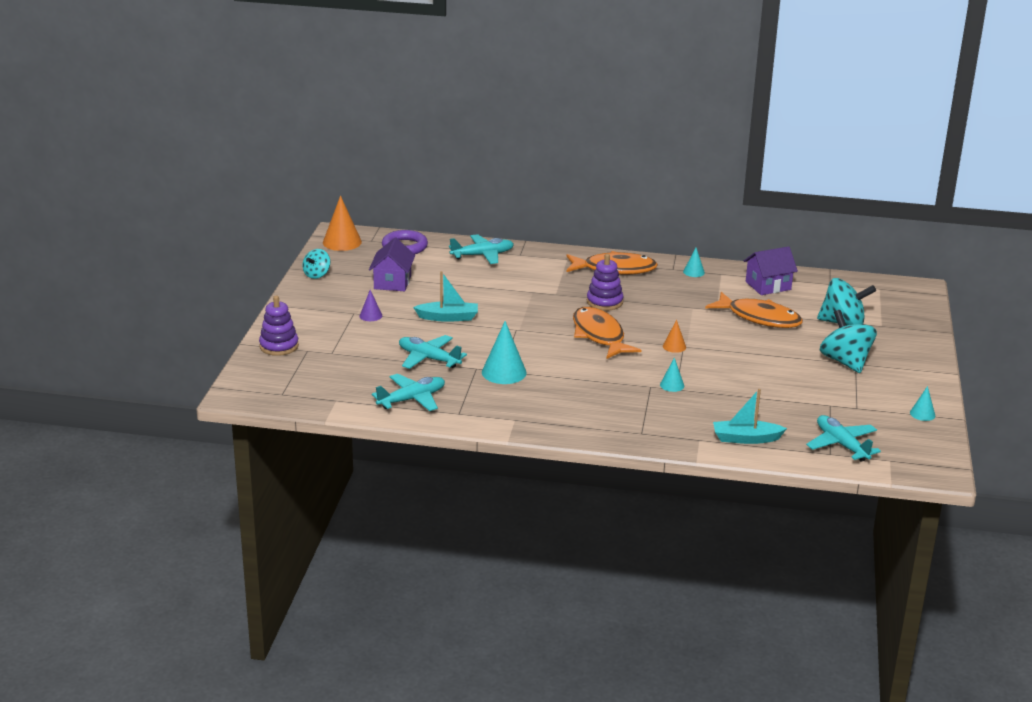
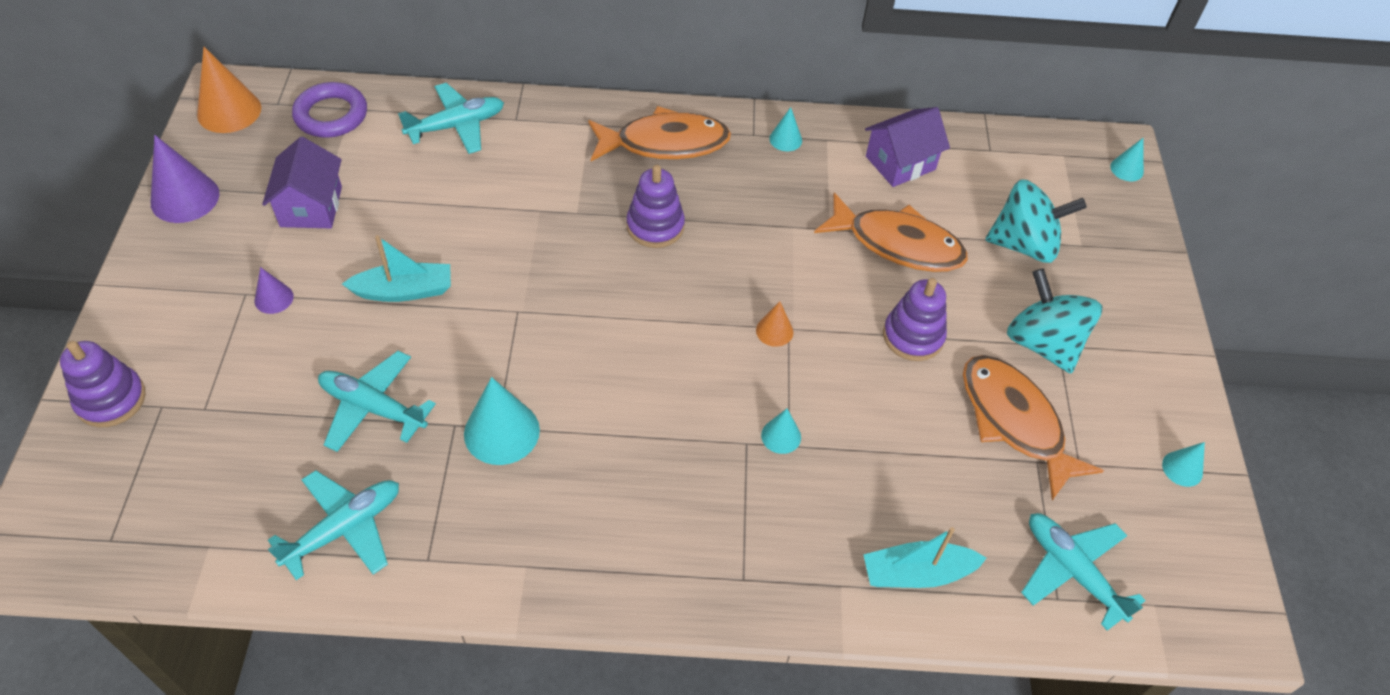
camera: 10 degrees left, 25 degrees up
(317, 275) = (185, 198): turquoise spinning top -> purple cone
(599, 335) = (653, 314): orange fish -> orange fish (1014, 421)
(762, 354) = (913, 336): none -> purple stacking toy
(921, 296) = (1127, 169): none -> turquoise cone

